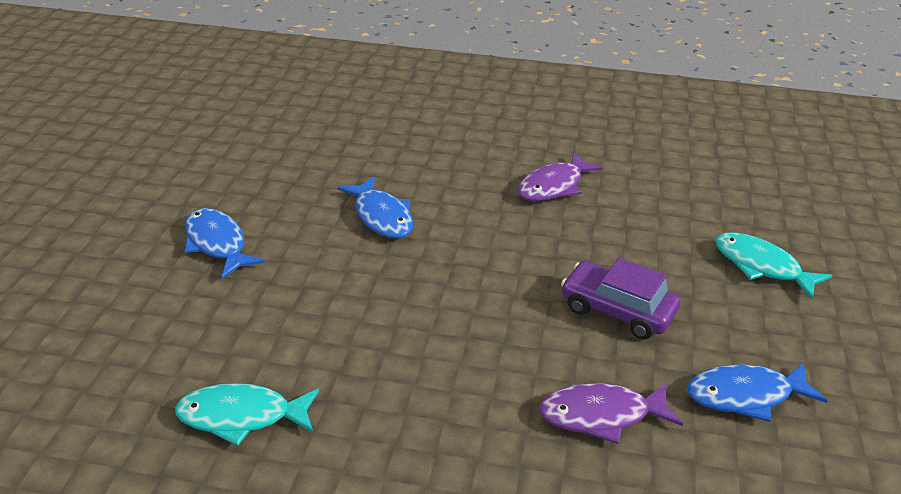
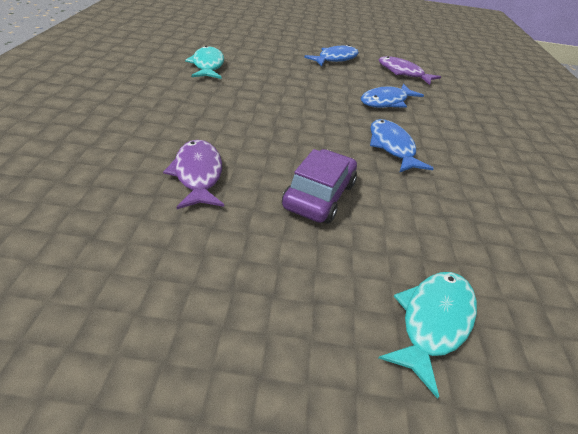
camera: 80 degrees right, 5 degrees up
(554, 186) = (478, 176): purple fish -> purple fish (403, 73)
(745, 395) = (216, 264): blue fish -> blue fish (392, 147)

